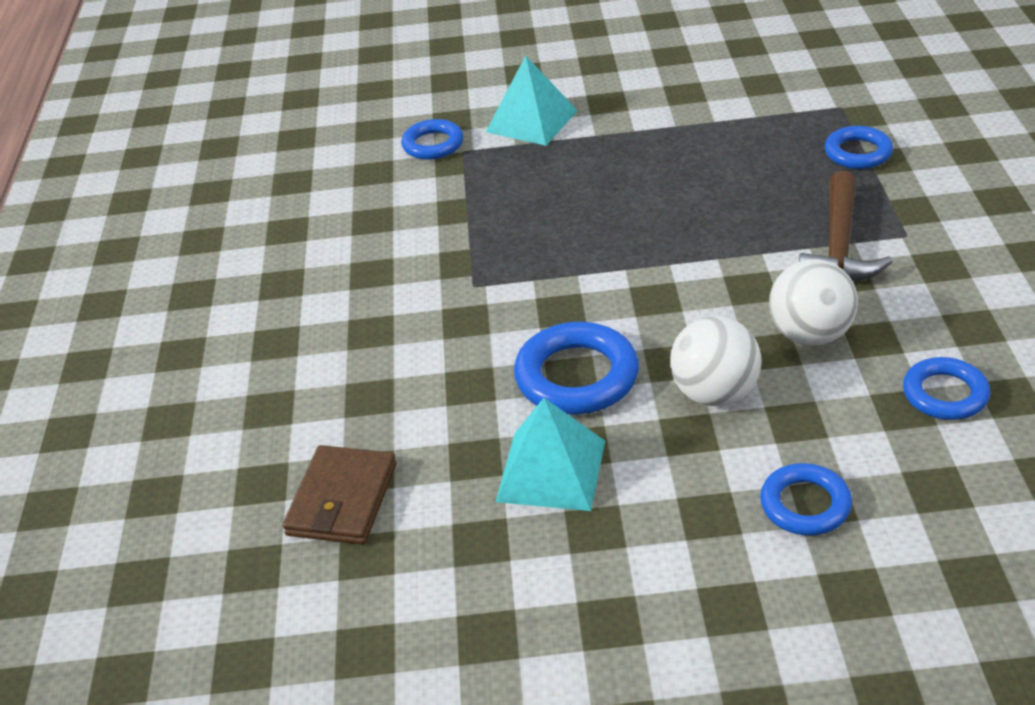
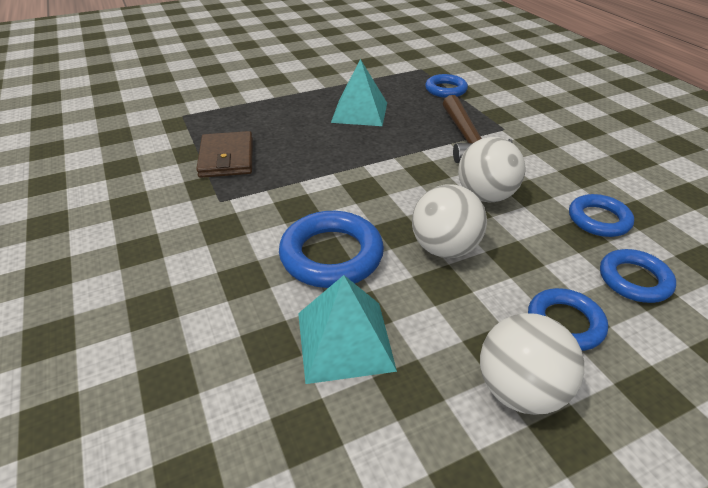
camera: 25 degrees left, 0 degrees up
(342, 499) = (146, 420): brown wallet -> brown wallet (227, 158)
(433, 144) = (158, 114): blue ring -> blue ring (634, 280)
(531, 121) = (227, 94): turquoise pyramid -> turquoise pyramid (360, 112)
(708, 556) = (519, 390): none -> white ball

